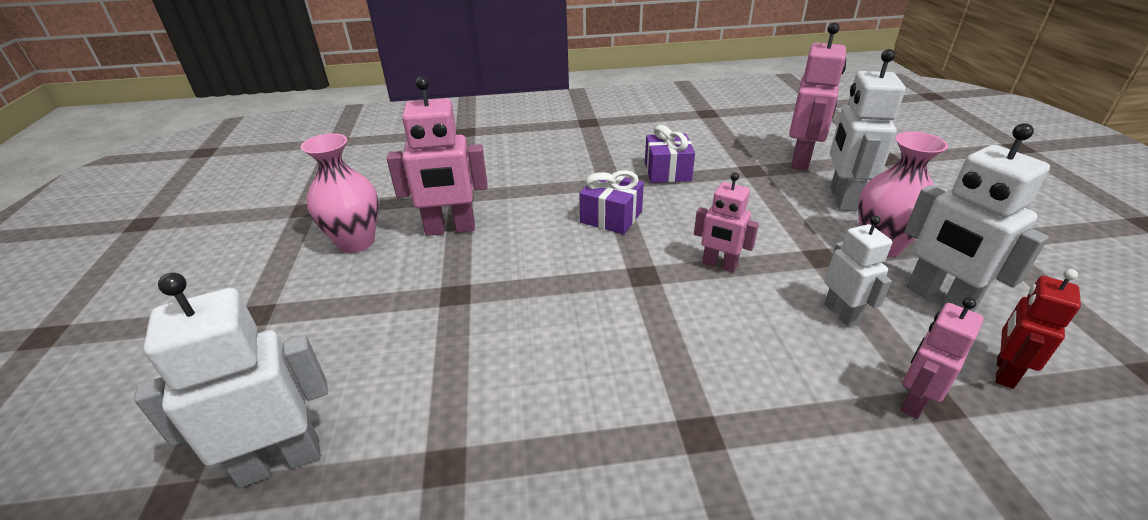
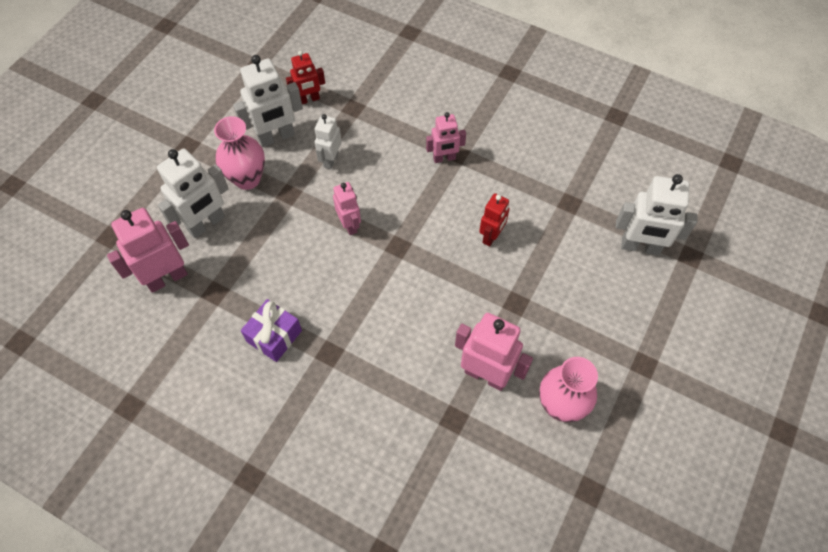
camera: 145 degrees left, 25 degrees up
(540, 344) = (491, 236): none -> red robot
(611, 217) = (367, 310): purple gift -> none
(914, 401) = (361, 113): pink robot -> pink robot (444, 158)
(938, 299) = (276, 137): white robot -> white robot turned 60 degrees clockwise

